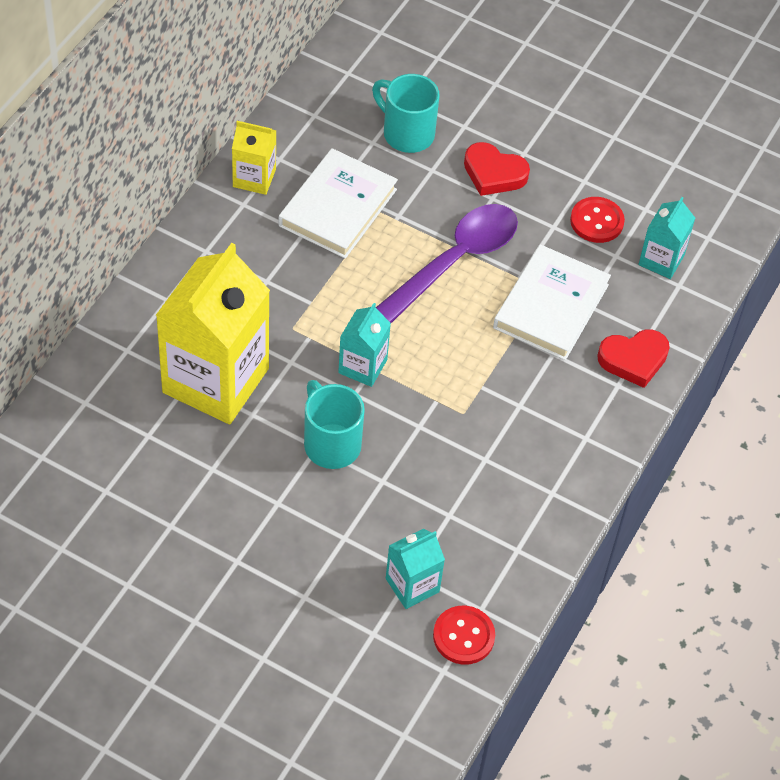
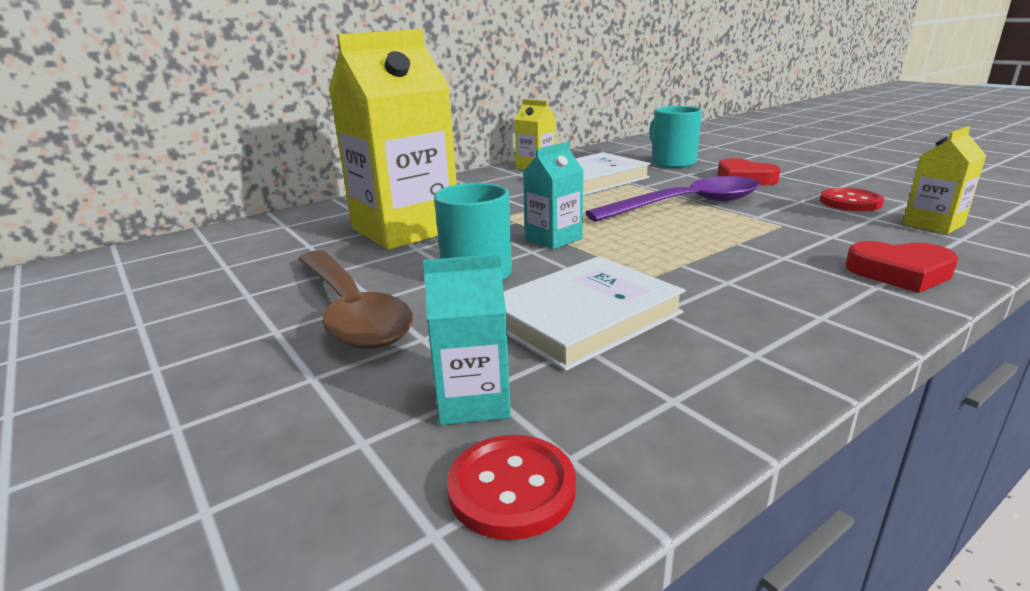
camera: 30 degrees right, 30 degrees down
(271, 523) = (351, 311): none -> brown spoon
(551, 306) = (787, 233): white book -> white book (583, 317)
(661, 260) = (933, 224): turquoise carton -> yellow carton

